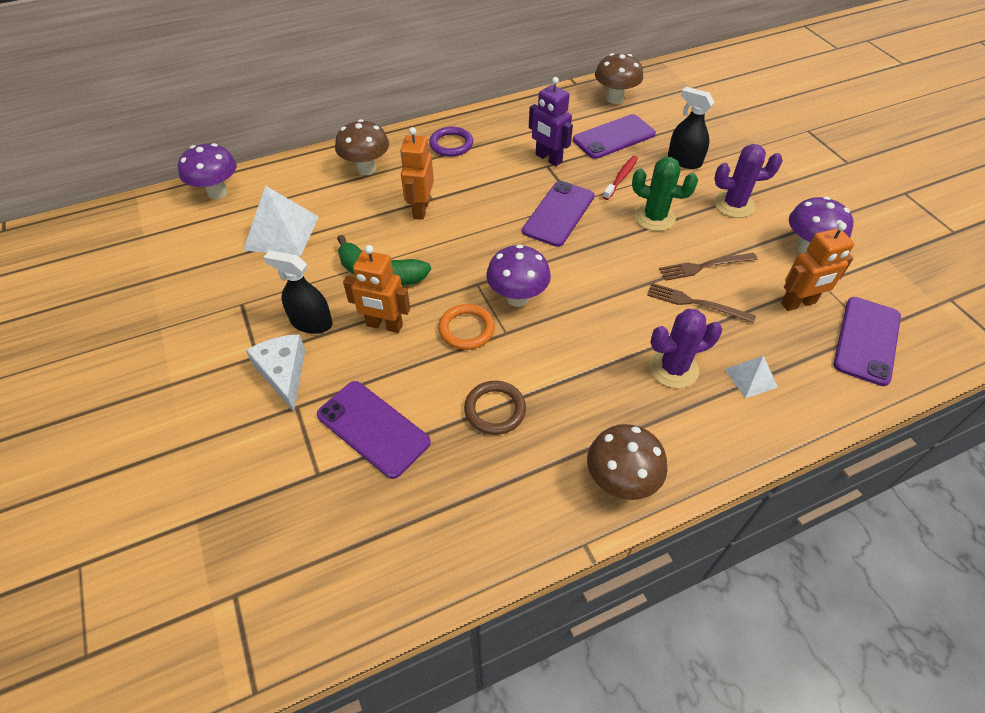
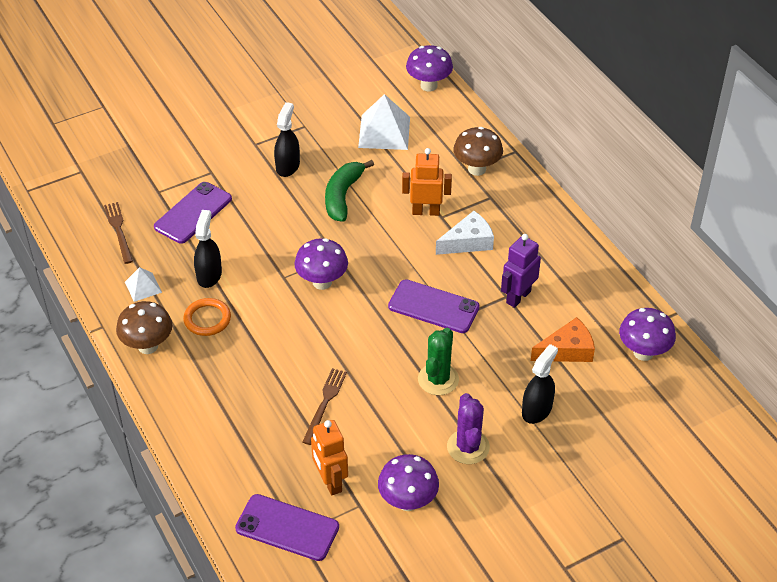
camera: 85 degrees right, 5 degrees down
(283, 373) = (239, 161): white cheese -> white cheese (468, 242)
(384, 325) = (287, 206): orange robot -> none
(451, 144) = (526, 223): purple ring -> none
(466, 329) = (286, 253): orange ring -> orange ring (207, 319)
(495, 409) = (209, 275): brown ring -> black spray bottle
(614, 137) = (567, 350): purple phone -> orange cheese
(615, 99) = (643, 352): brown mushroom -> purple mushroom
(621, 178) = (497, 355): red toothbrush -> none
(673, 368) = (250, 383): purple cactus -> none
(704, 266) = (372, 414): brown fork -> brown fork (119, 230)
(750, 378) = (242, 434): white pyramid -> white pyramid (143, 287)

